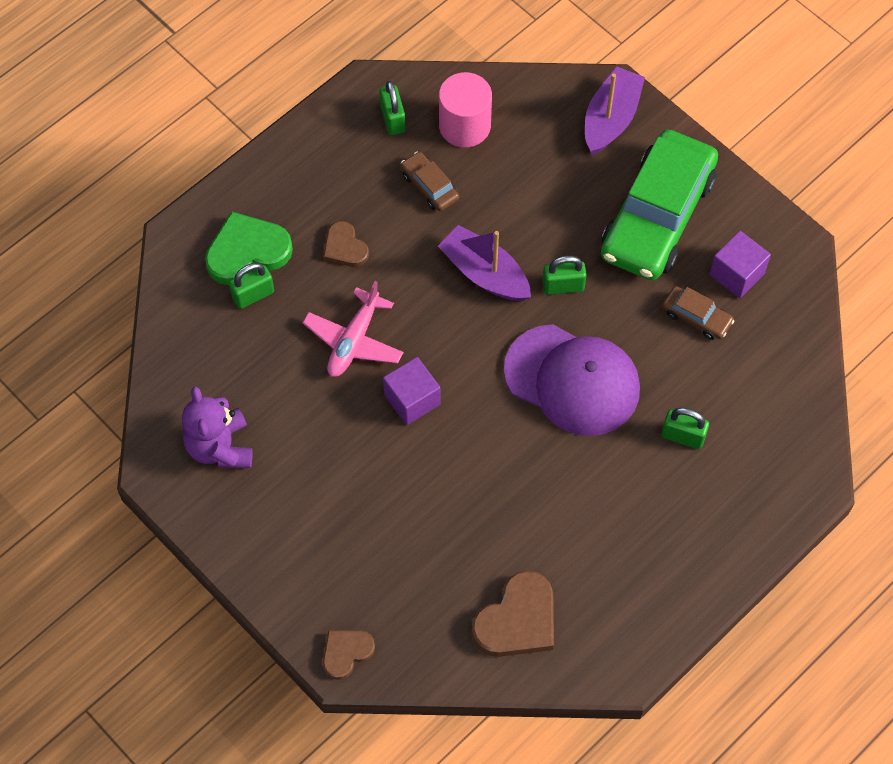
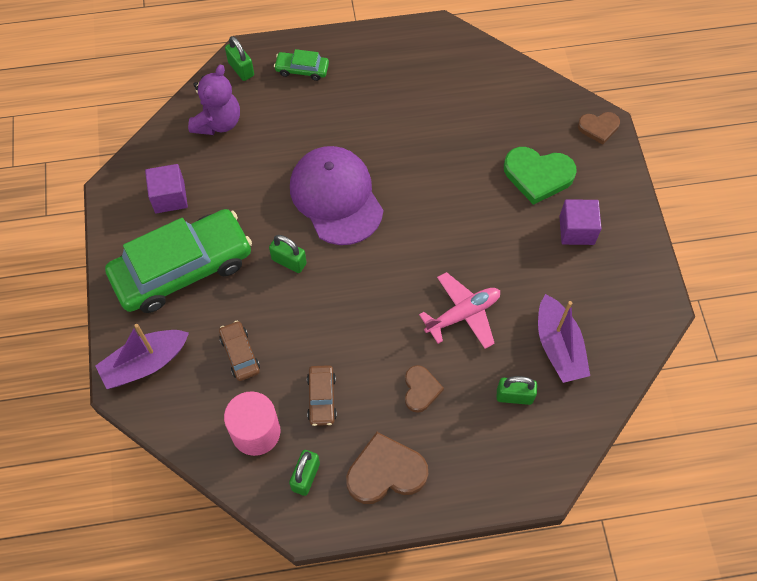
camera: 145 degrees left, 0 degrees up
(220, 447) = (606, 298): purple teddy bear -> purple teddy bear (218, 122)
(247, 251) = (497, 435): green heart -> green heart (538, 175)
(412, 399) = (451, 249): purple cube -> purple cube (576, 230)
(484, 273) = (335, 304): purple boat -> purple boat (558, 347)
(517, 620) = (481, 87): brown heart -> brown heart (385, 472)
(683, 436) = (297, 124): green padlock -> green padlock (241, 69)
(696, 317) = (222, 186): brown car -> brown car (240, 354)
(736, 506) = (302, 69): none -> green car

